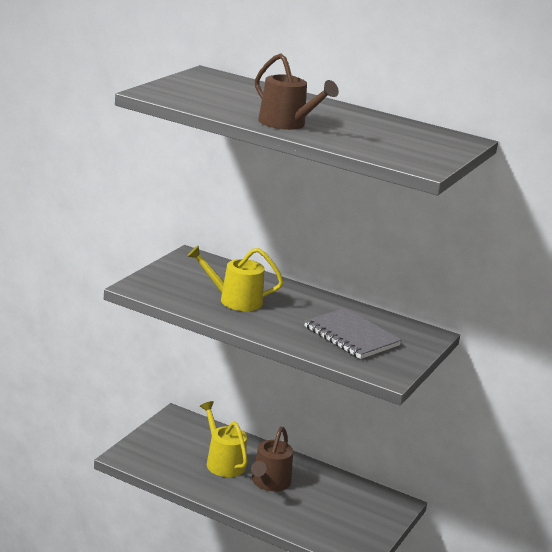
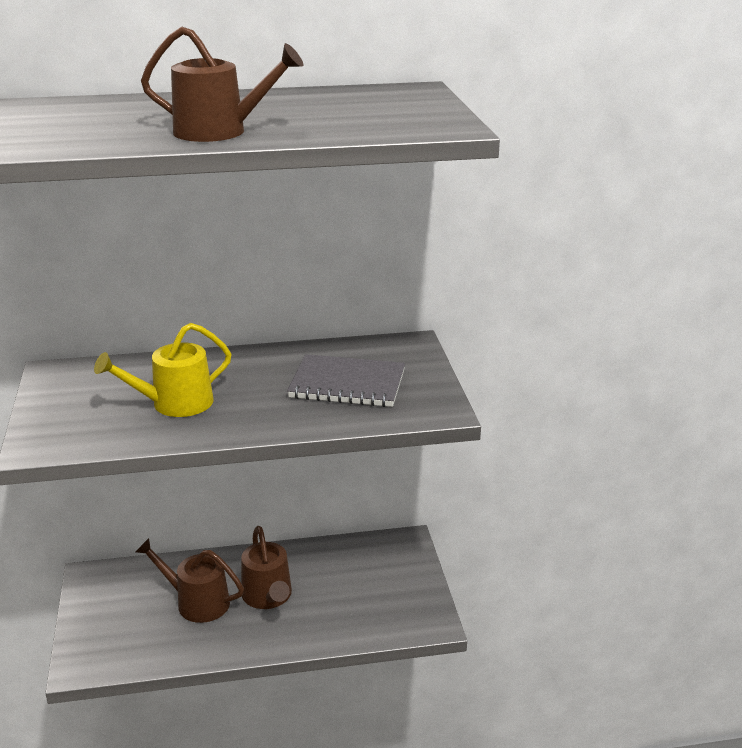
camera: 35 degrees left, 5 degrees up
(223, 462) = (197, 602): yellow watering can -> brown watering can

